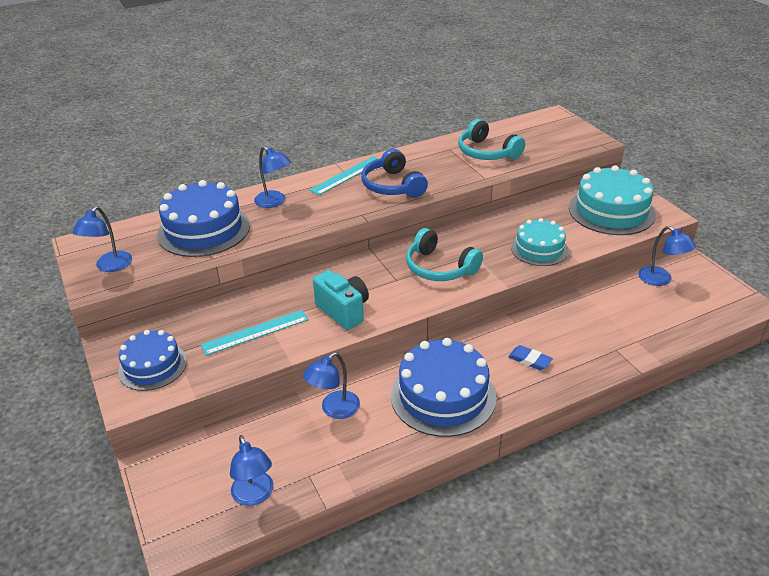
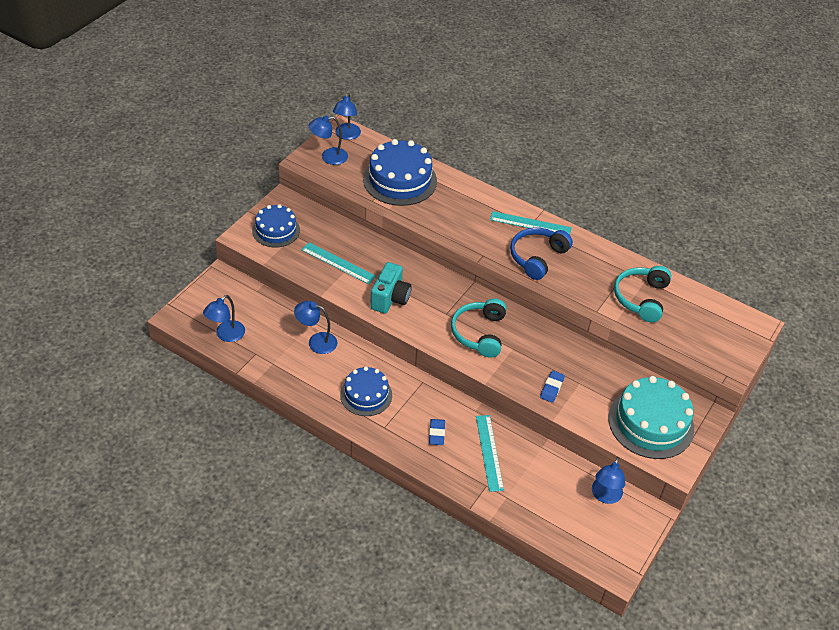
camera: 55 degrees right, 10 degrees up
(274, 202) = (461, 200): blue lamp -> blue lamp (346, 135)
(443, 396) = (366, 395): blue cake -> blue cake, size x0.63
(539, 249) = (552, 388): turquoise cake -> blue eraser
(574, 332) = (489, 452): none -> turquoise ruler

